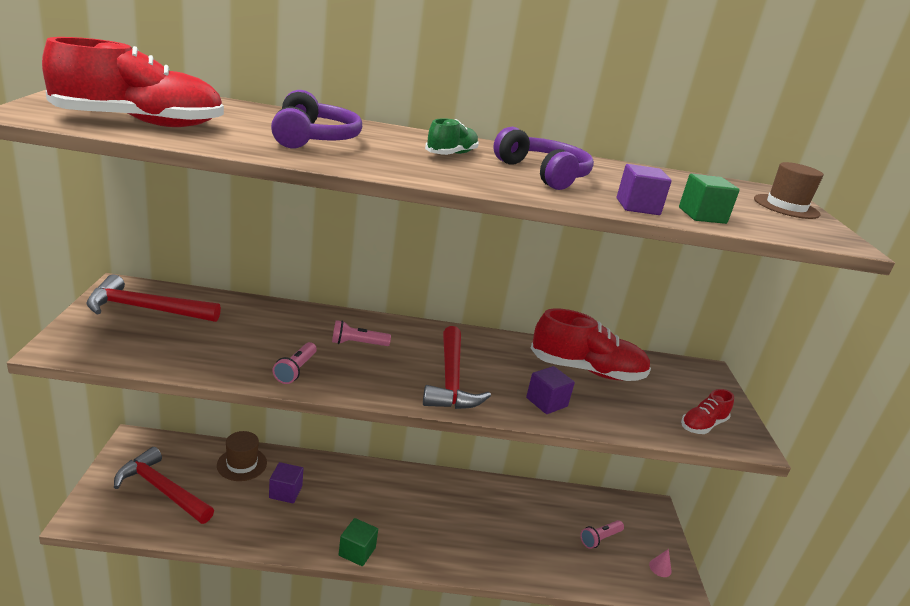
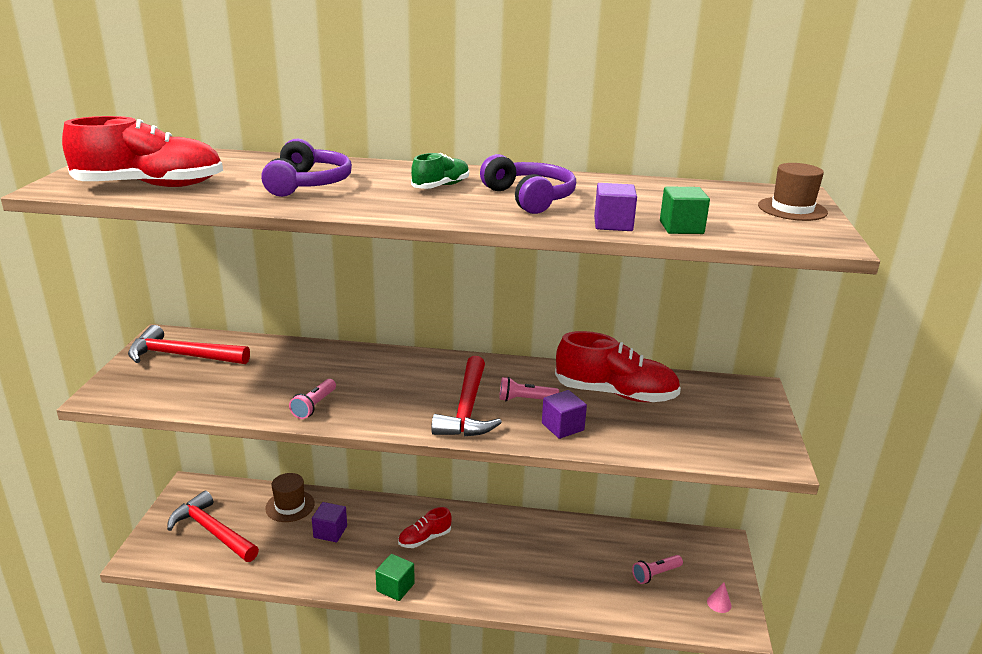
camera: 10 degrees right, 0 degrees up
(357, 343) = (379, 378): pink flashlight -> pink flashlight (525, 400)
(702, 425) = (730, 444): red shoe -> red shoe (424, 539)

